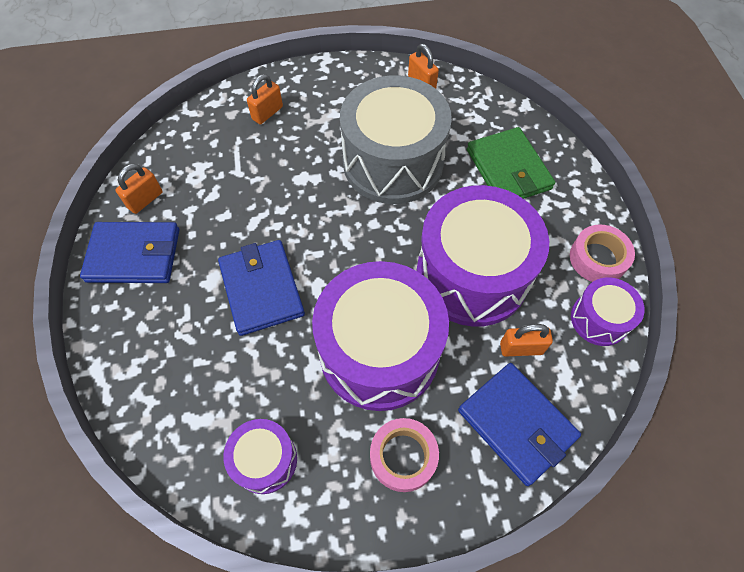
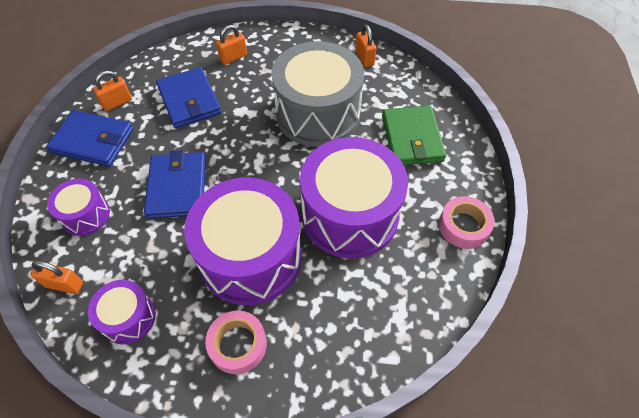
camera: 15 degrees right, 5 degrees down
(516, 424) = (342, 344): blue wallet -> blue wallet (189, 100)
(521, 348) = (369, 283): orange padlock -> orange padlock (64, 285)
(599, 319) = (446, 276): purple drum -> purple drum (85, 215)

